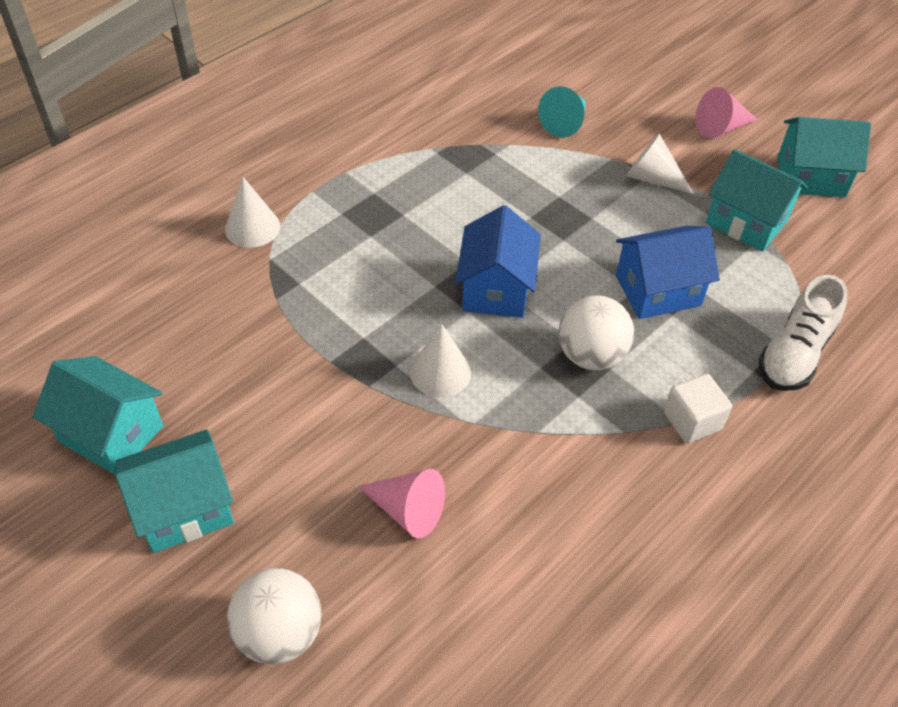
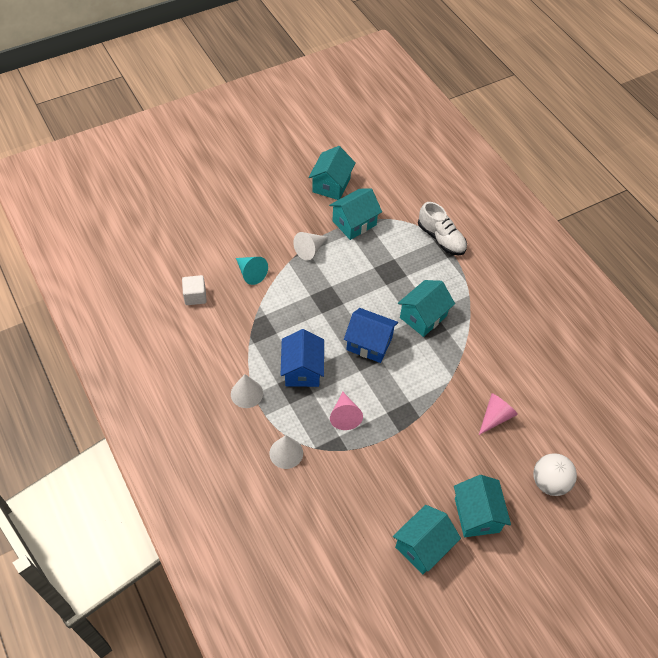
camera: 75 degrees left, 5 degrees up
(440, 372) = (418, 383): white cone -> white cone (246, 393)
(591, 355) = (423, 317): white ball -> turquoise house
(658, 290) = (389, 276): blue house -> blue house (302, 370)
(692, 421) = (469, 291): white cube -> white cube (195, 296)
(721, 128) = (281, 206): pink cone -> pink cone (345, 416)

